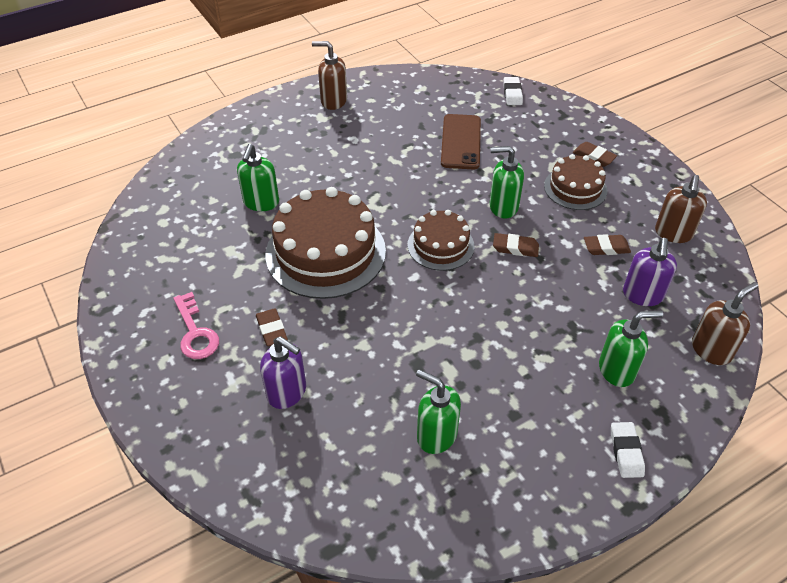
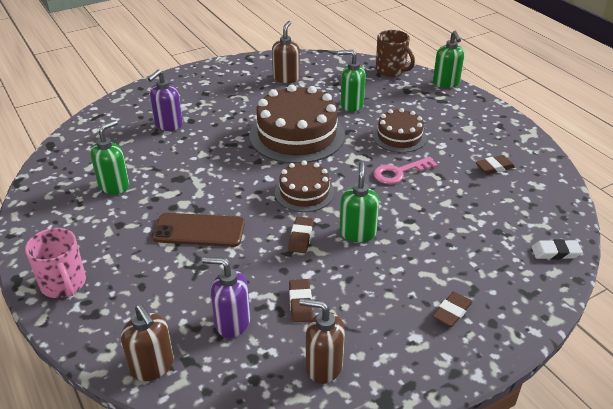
camera: 90 degrees right, 10 degrees down
(181, 164) = (391, 70): none -> brown mug
(195, 332) = (225, 89): pink key -> pink key (399, 172)
(272, 330) = (223, 116): brown eraser -> brown eraser (494, 167)
(333, 101) = (495, 133): brown soap dispenser -> brown soap dispenser (286, 78)
(460, 142) = (453, 209): brown phone -> brown phone (199, 230)
(575, 188) = (393, 289): brown cake -> brown cake (399, 137)
(617, 370) = (145, 290): green soap dispenser -> green soap dispenser (446, 83)
(626, 452) = (64, 284): white eraser -> pink mug

